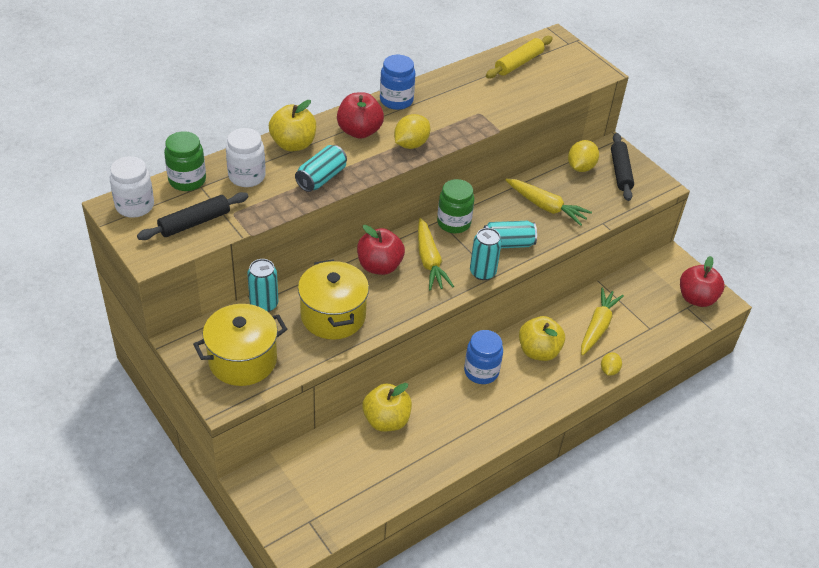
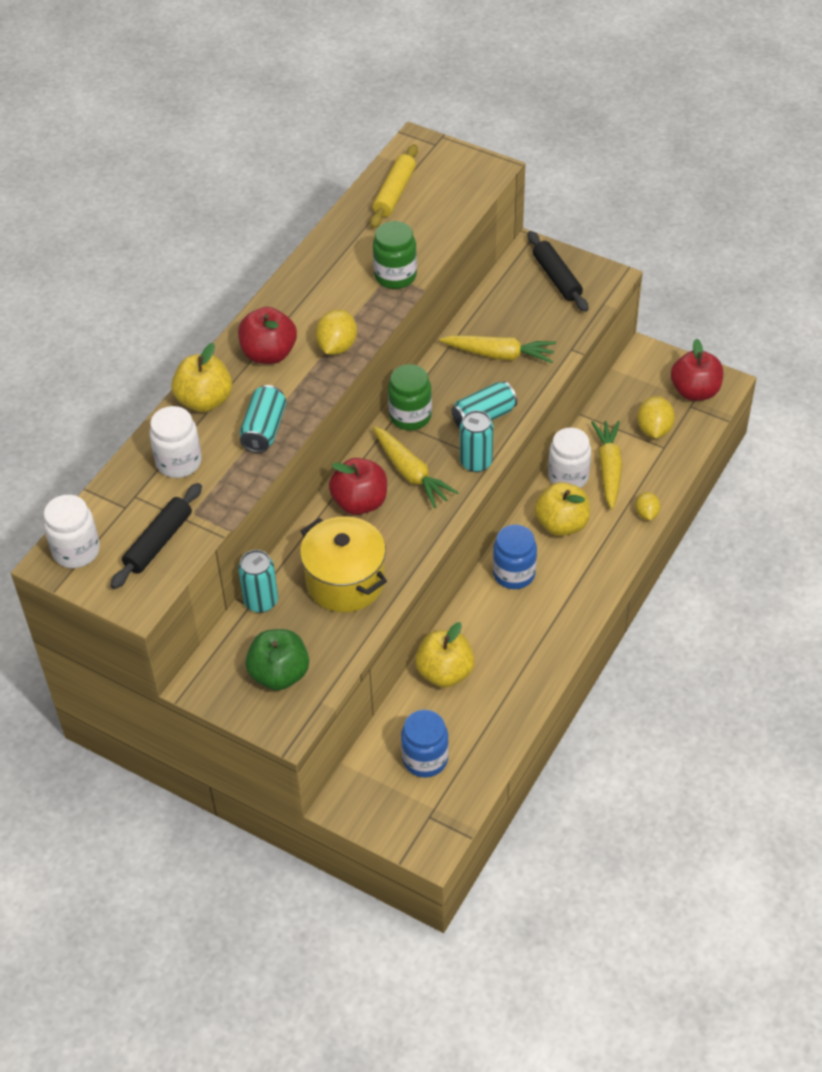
camera: 20 degrees left, 5 degrees up
(187, 180) = (114, 495): green jar -> green jar (395, 276)
(242, 360) = (279, 674): yellow pot -> green apple
(396, 100) = (286, 297): blue jar -> blue jar (425, 759)
(563, 320) = (568, 476): none -> white jar
(580, 167) = (510, 290): yellow lemon -> yellow lemon (654, 429)

